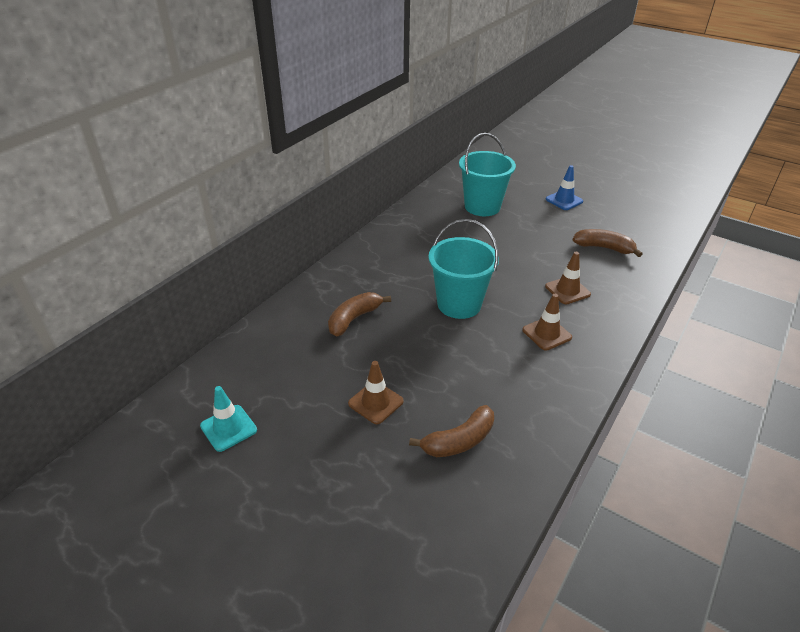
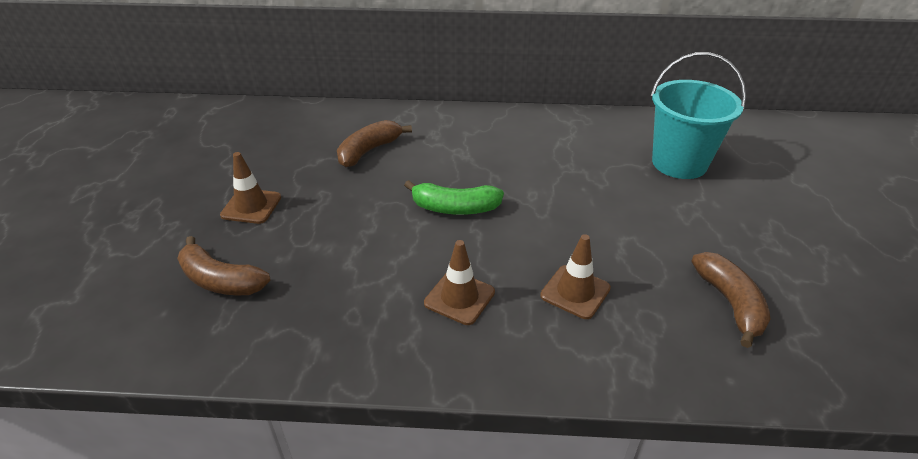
camera: 60 degrees right, 0 degrees up
(228, 428) = (180, 143): turquoise traffic cone -> none
(354, 319) = (369, 151): brown banana -> brown banana turned 60 degrees counterclockwise
(459, 304) = (454, 208): turquoise bucket -> green banana
(564, 200) = (803, 227): blue traffic cone -> none

